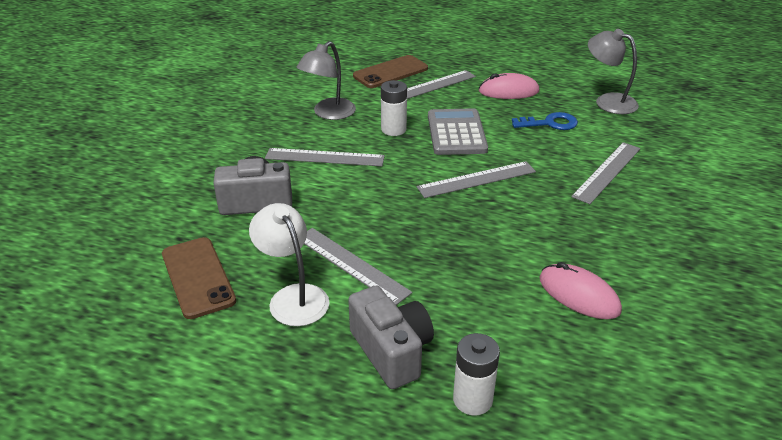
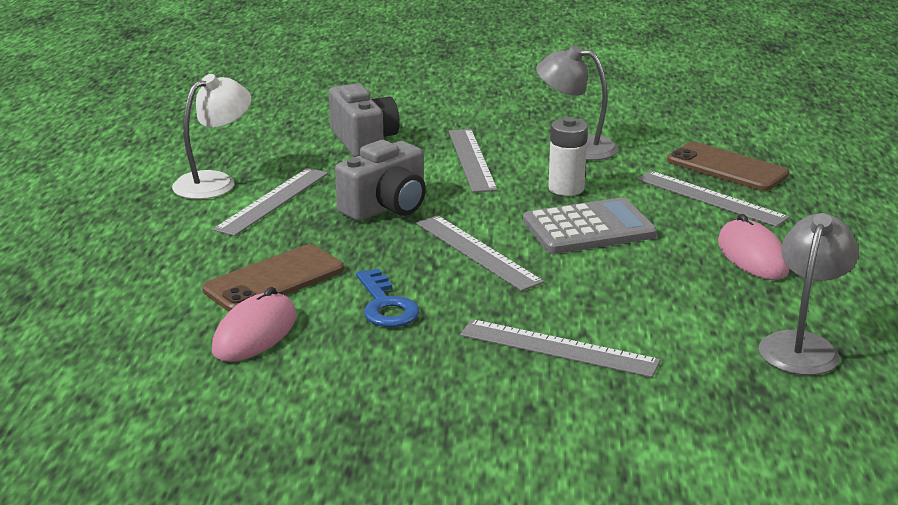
camera: 75 degrees right, 10 degrees down
(198, 277) = (233, 139): brown phone -> brown phone (274, 280)
(391, 351) = (144, 236): grey camera -> grey camera (386, 207)
(472, 399) = (81, 282): white battery -> none
(550, 123) = (674, 295): blue key -> blue key (385, 305)

